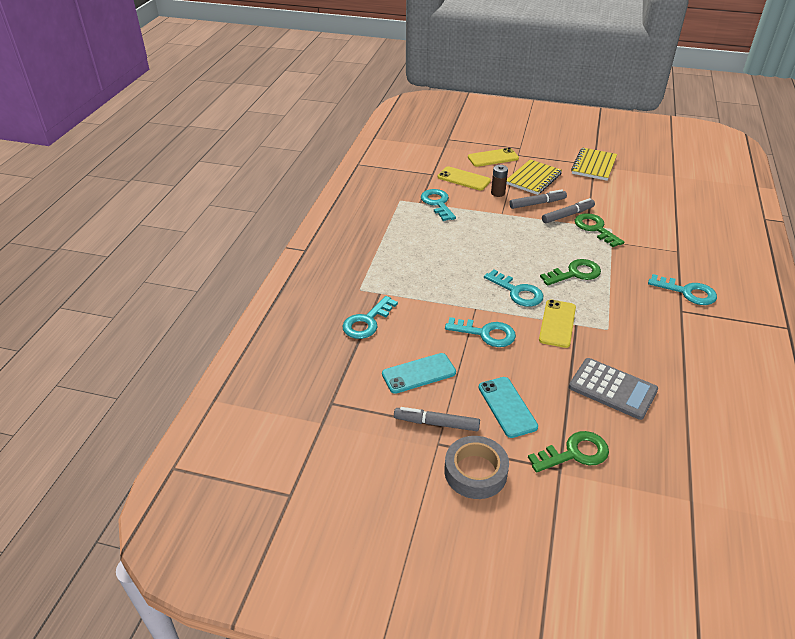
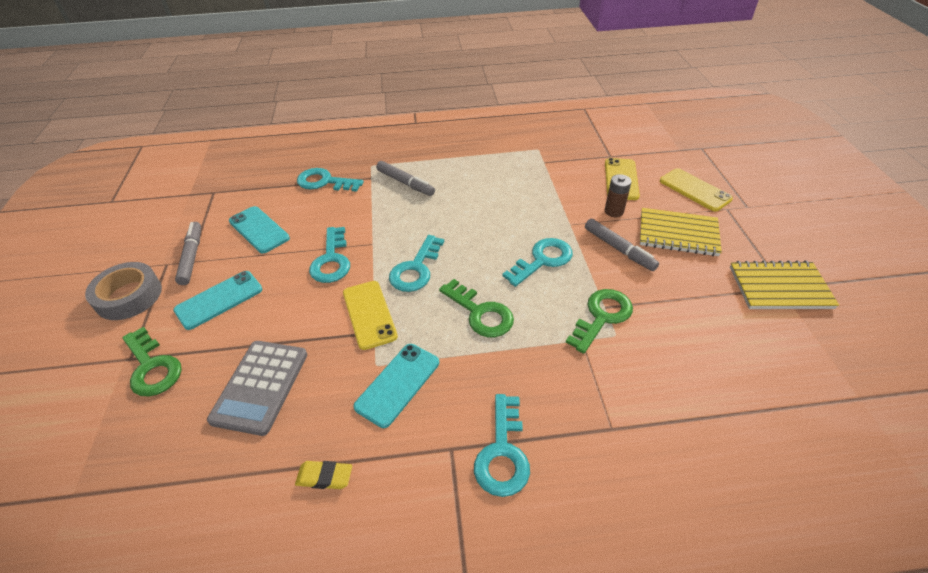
camera: 70 degrees right, 5 degrees up
(437, 203) = (552, 173): turquoise key -> turquoise key (542, 260)
(557, 323) = (369, 314): yellow phone -> yellow phone turned 75 degrees clockwise
(567, 215) = (614, 283): grey marker -> grey marker (405, 183)
(627, 322) = (398, 384): none -> turquoise phone
(693, 366) = (324, 477): none -> yellow eraser

